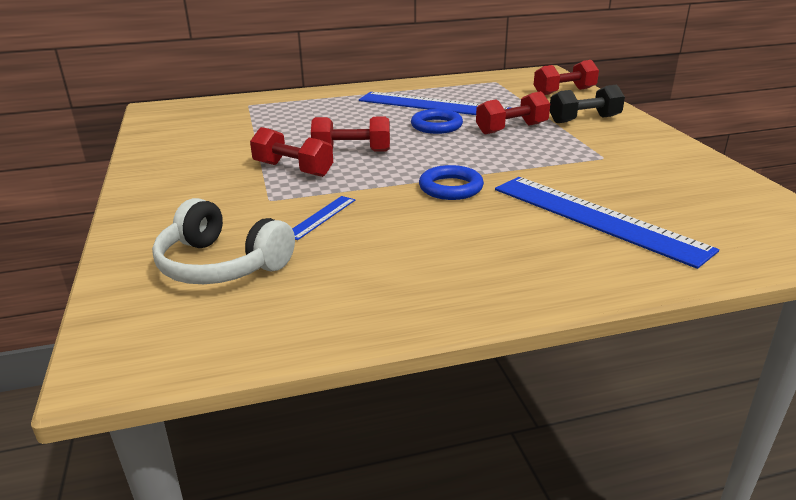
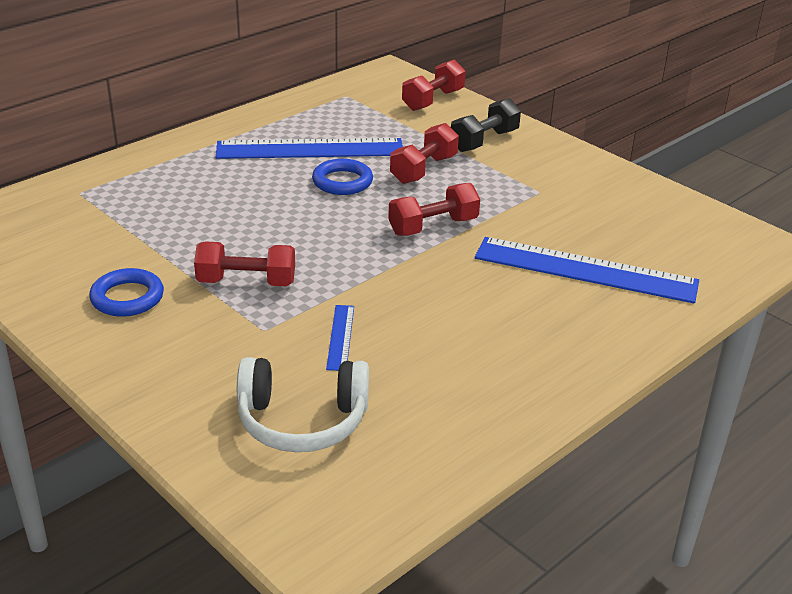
camera: 30 degrees left, 5 degrees up
(352, 151) = (286, 241): red dumbbell -> red dumbbell (433, 227)
(451, 188) = (432, 266): blue ring -> blue ring (127, 298)

